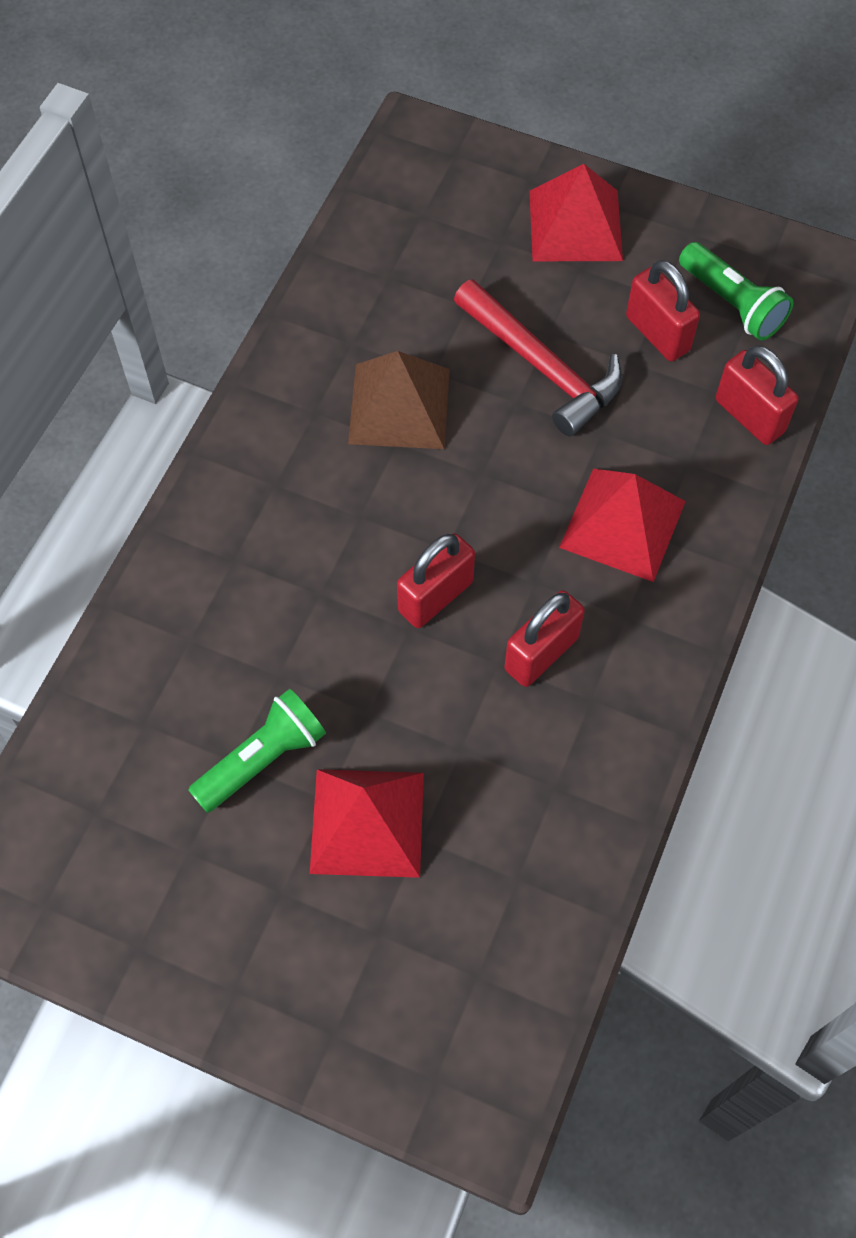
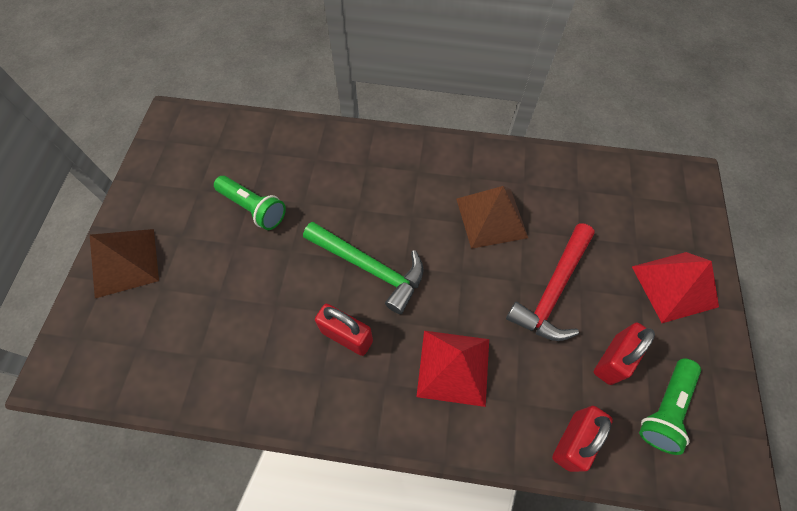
camera: 75 degrees right, 0 degrees up
(306, 994) = (125, 262): none -> brown pyramid
(367, 822) = (224, 267): red pyramid -> none
(435, 597) = (370, 268): red padlock -> green hammer

